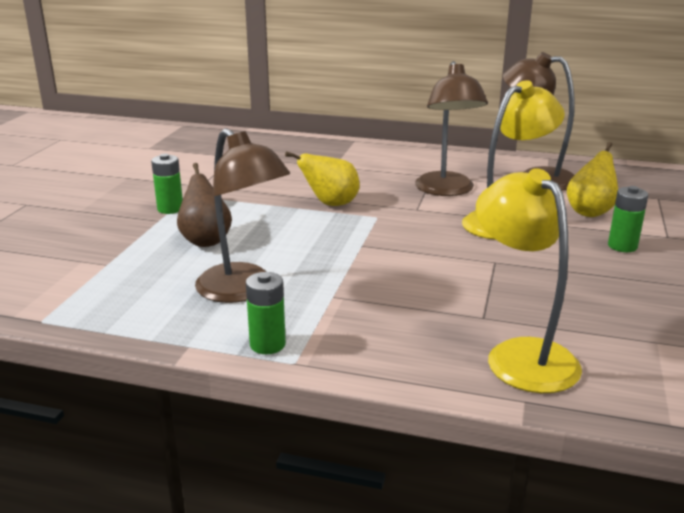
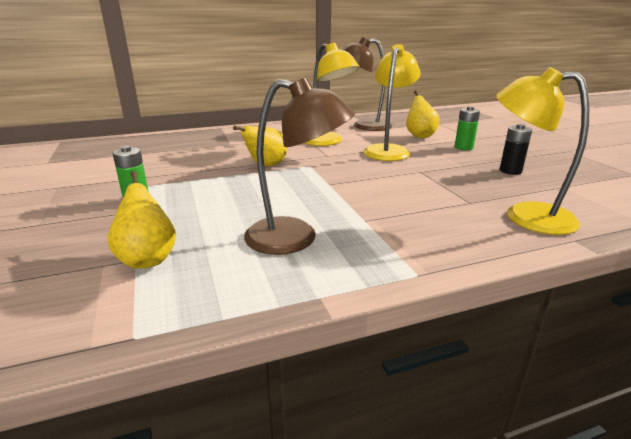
camera: 35 degrees left, 0 degrees up
(114, 267) = (148, 259): none -> yellow pear
(206, 240) = (206, 213): brown pear -> none
(267, 344) = (378, 270): green battery -> none
(446, 190) = (327, 142): brown lamp -> yellow lamp
(623, 298) = (510, 171): none -> black battery

